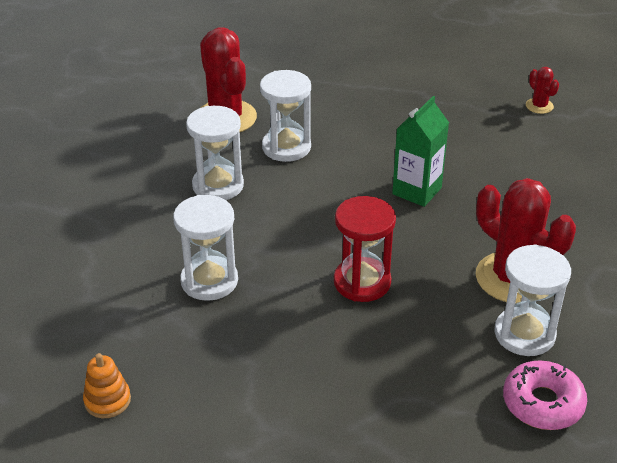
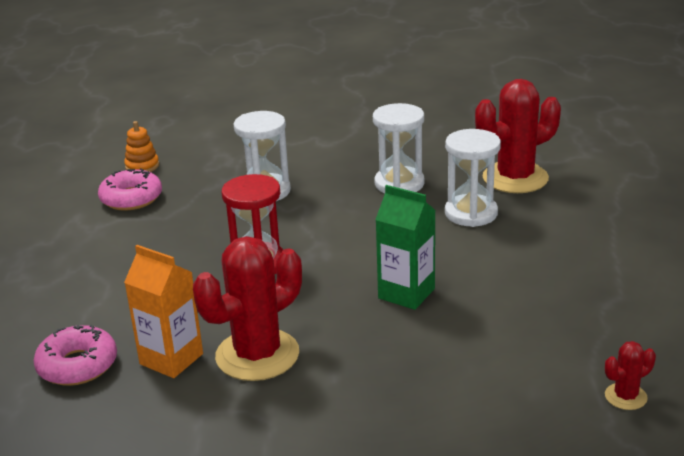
camera: 90 degrees right, 10 degrees down
(198, 401) = (131, 198): none -> pink donut
(524, 334) = (171, 359): white hourglass -> orange carton

